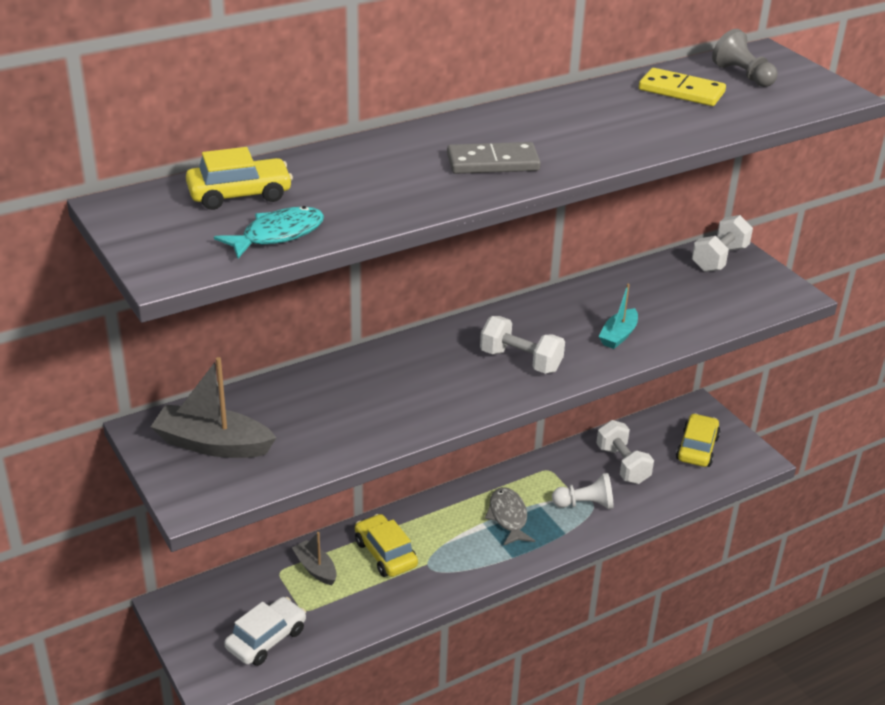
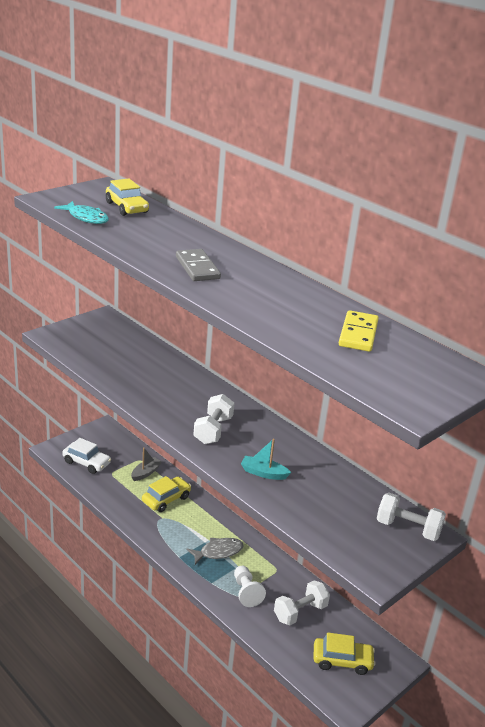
camera: 75 degrees right, 5 degrees down
(213, 444) = (96, 334): grey boat -> none
(743, 75) = (413, 362): grey pawn -> none

